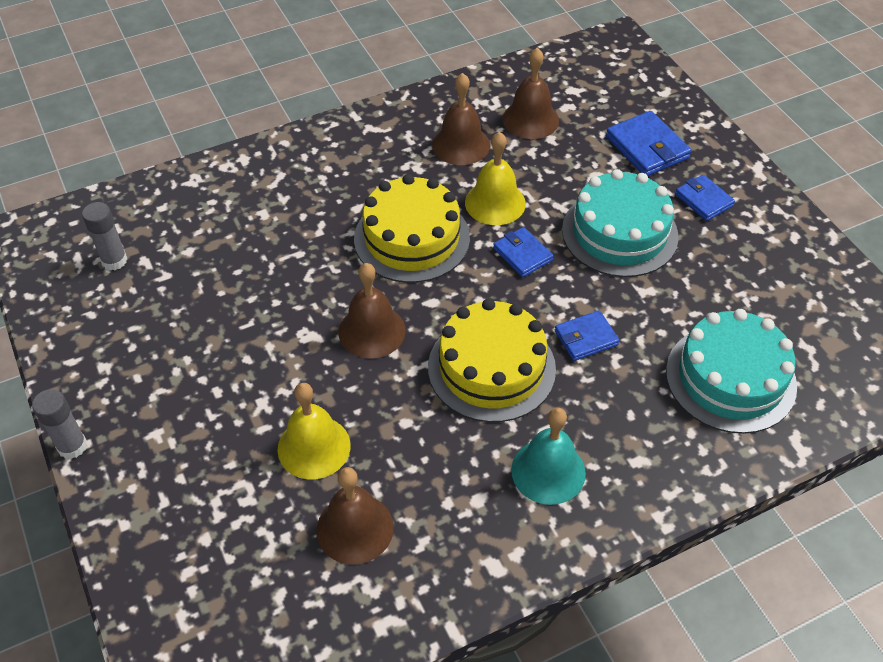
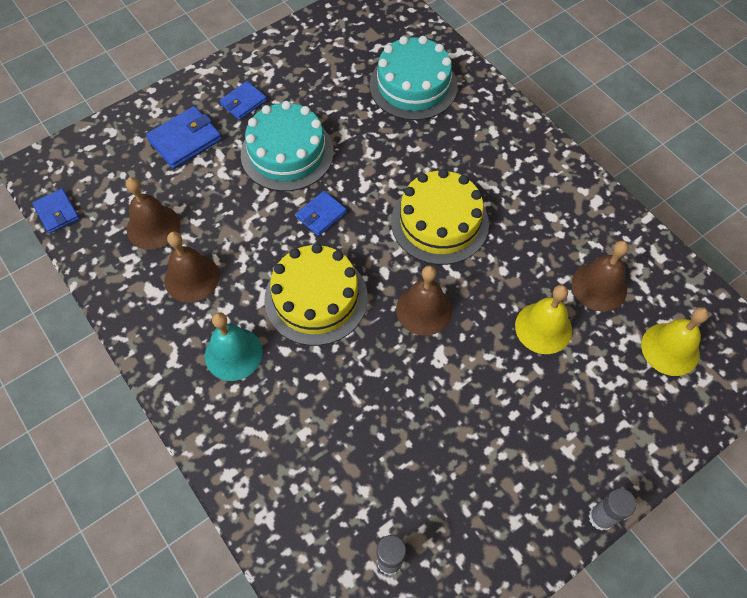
camera: 100 degrees left, 10 degrees up
(495, 203) = (264, 241): yellow bell -> yellow bell (670, 349)
(548, 471) = (517, 179): turquoise bell -> turquoise bell (233, 353)
(586, 338) = (397, 167): blue wallet -> blue wallet (57, 212)

